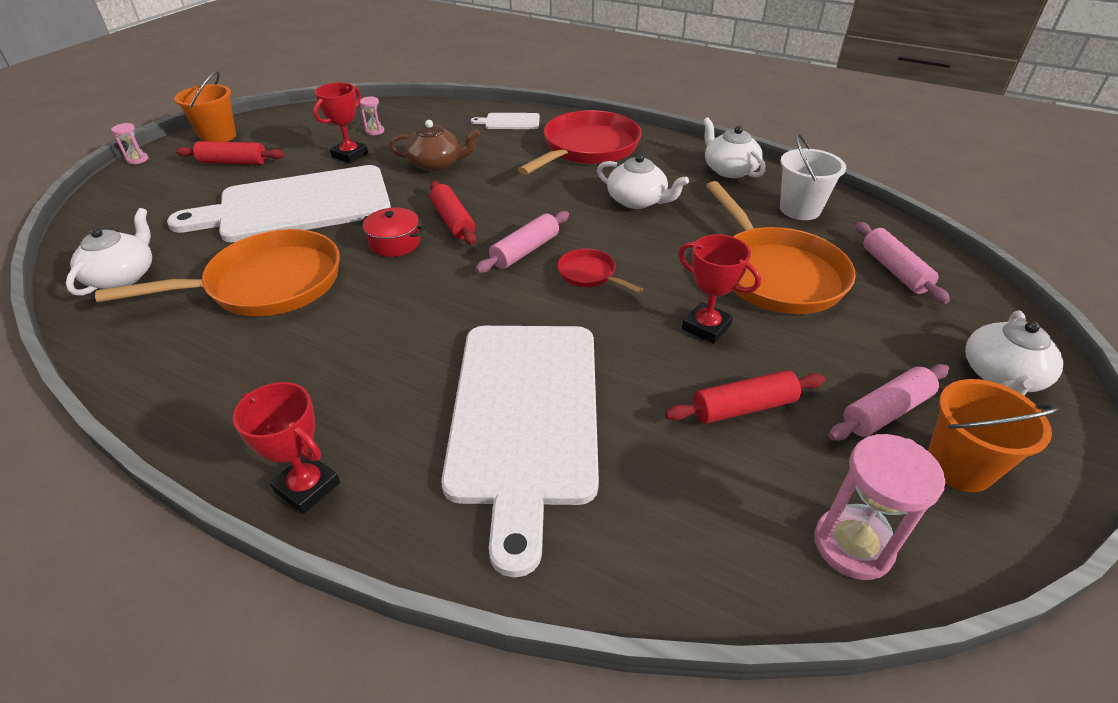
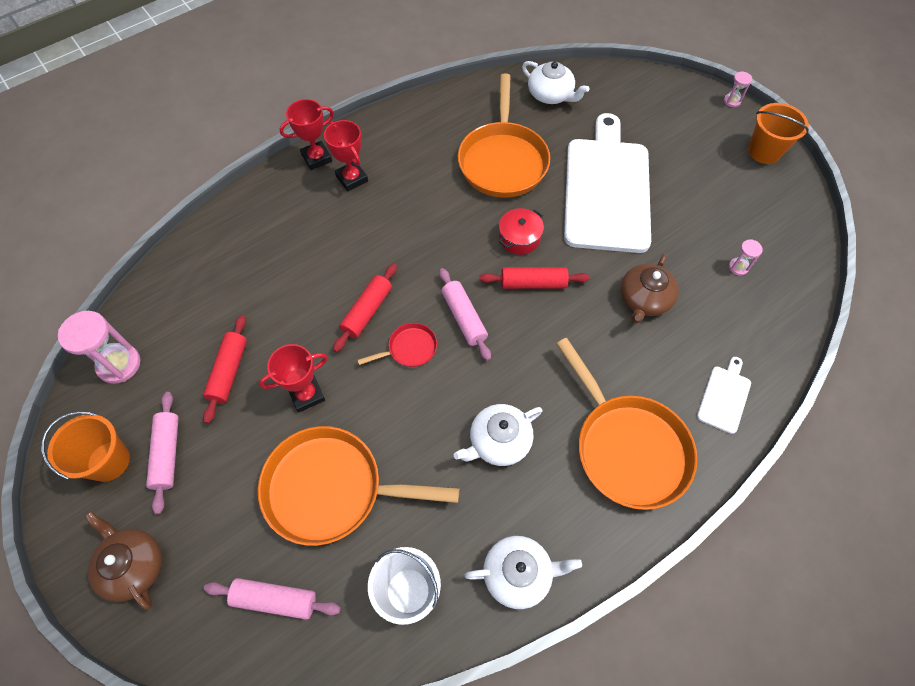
camera: 115 degrees right, 20 degrees up
(233, 162) = (704, 158): red rolling pin -> red rolling pin (367, 311)
(350, 155) = (689, 238): red trophy -> red trophy (352, 178)
(525, 416) = (300, 257): white cutting board -> none
(587, 148) = (627, 447): red pan -> orange pan
(1001, 375) = (133, 566): white teapot -> brown teapot

